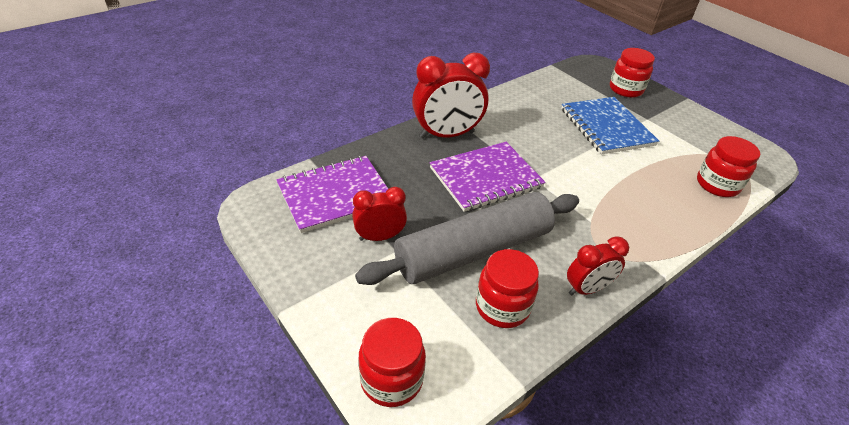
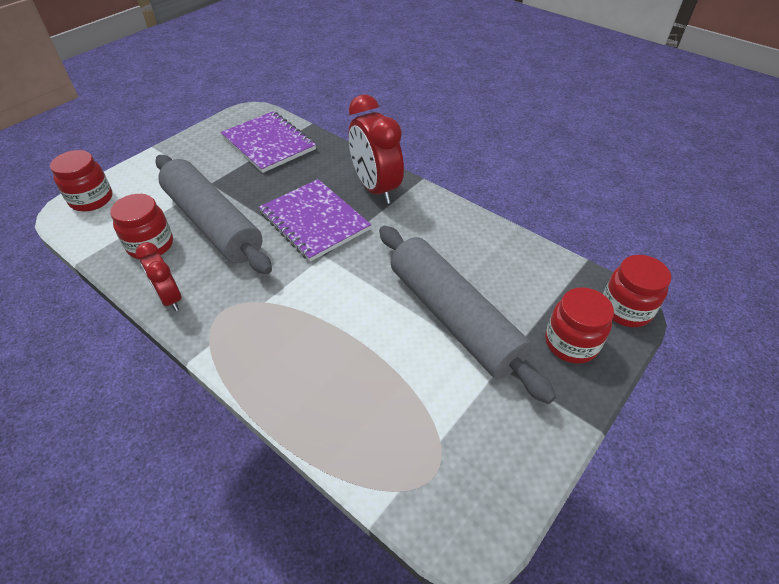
camera: 80 degrees right, 5 degrees up
(379, 237) = (224, 172): red clock -> none
(606, 127) = (453, 318): blue notebook -> grey rolling pin
(717, 185) = (363, 440): red jar -> red jar (625, 309)

